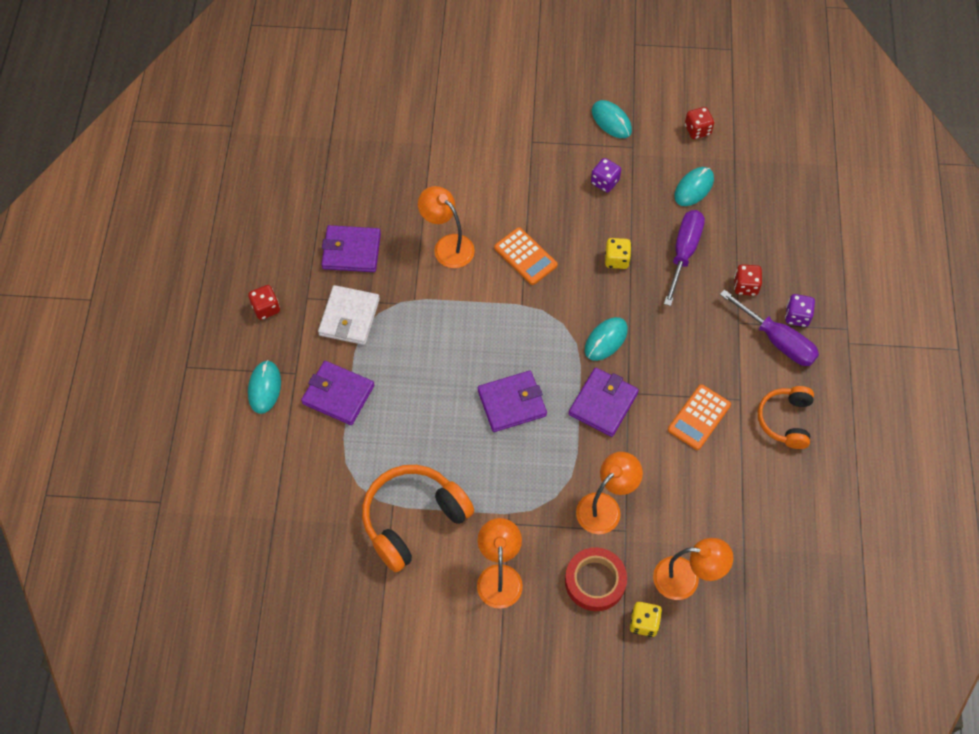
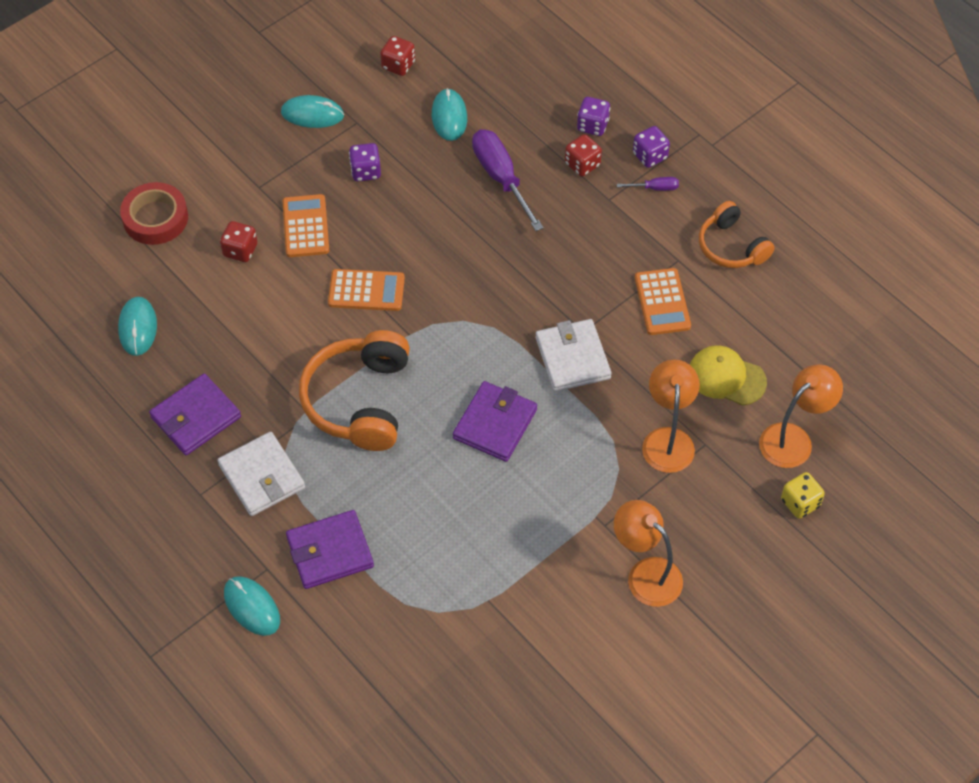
camera: 45 degrees left, 5 degrees down
(266, 308) = (170, 537): red dice -> red dice (240, 250)
(413, 519) = (520, 596): orange headphones -> orange headphones (359, 400)
(447, 245) = (283, 338): orange lamp -> none
(533, 188) = (306, 226): none -> orange calculator
(595, 581) = (726, 506): red tape -> red tape (155, 218)
(603, 403) = (572, 358): purple wallet -> white wallet
(606, 340) = (516, 303): turquoise mouse -> turquoise mouse (138, 327)
(616, 260) = (450, 229): yellow dice -> none
(686, 501) = (726, 377): none -> yellow cap
(776, 340) = (655, 188): purple screwdriver -> purple screwdriver, size x0.47
(780, 266) = (592, 125): none -> purple dice

